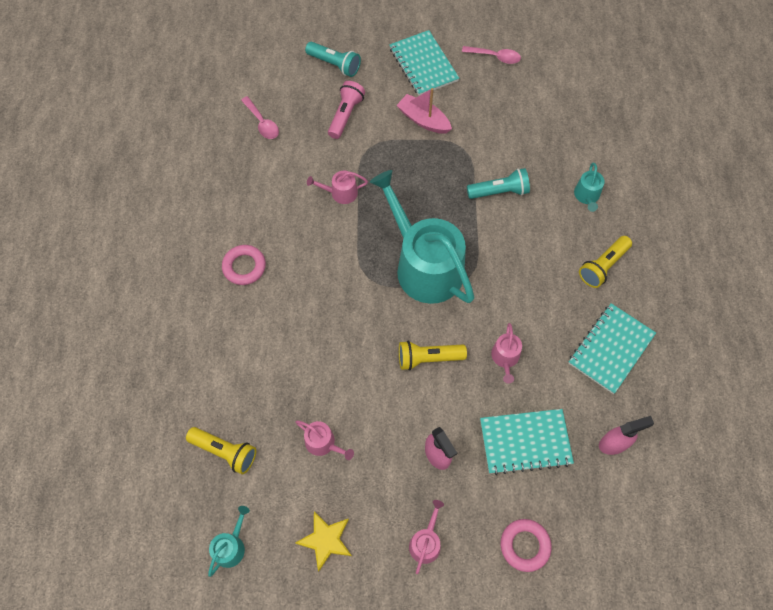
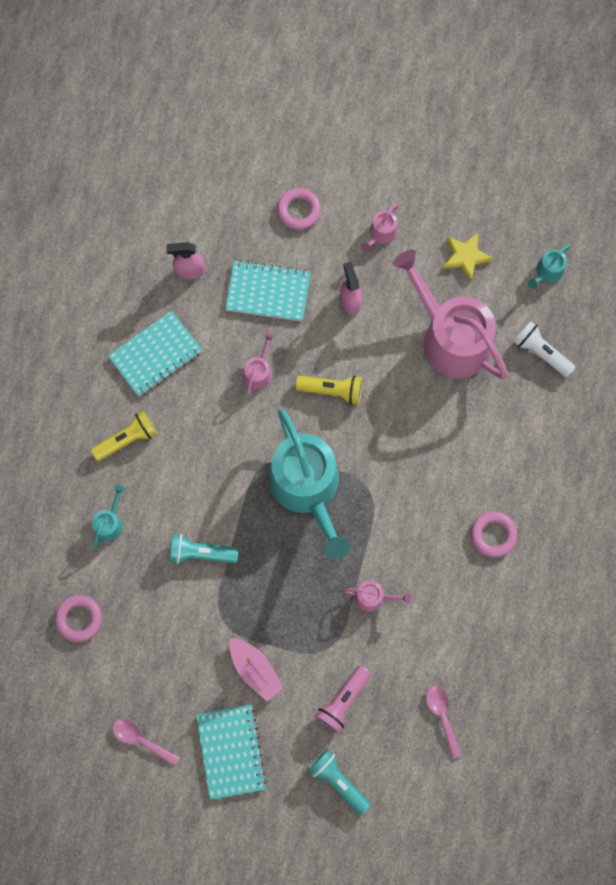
camera: 165 degrees left, 10 degrees up
(225, 452) = (541, 352): yellow flashlight -> white flashlight
(323, 443) = (450, 337): pink watering can -> pink watering can, size x2.45
(579, 122) = (79, 619): none -> pink ring

